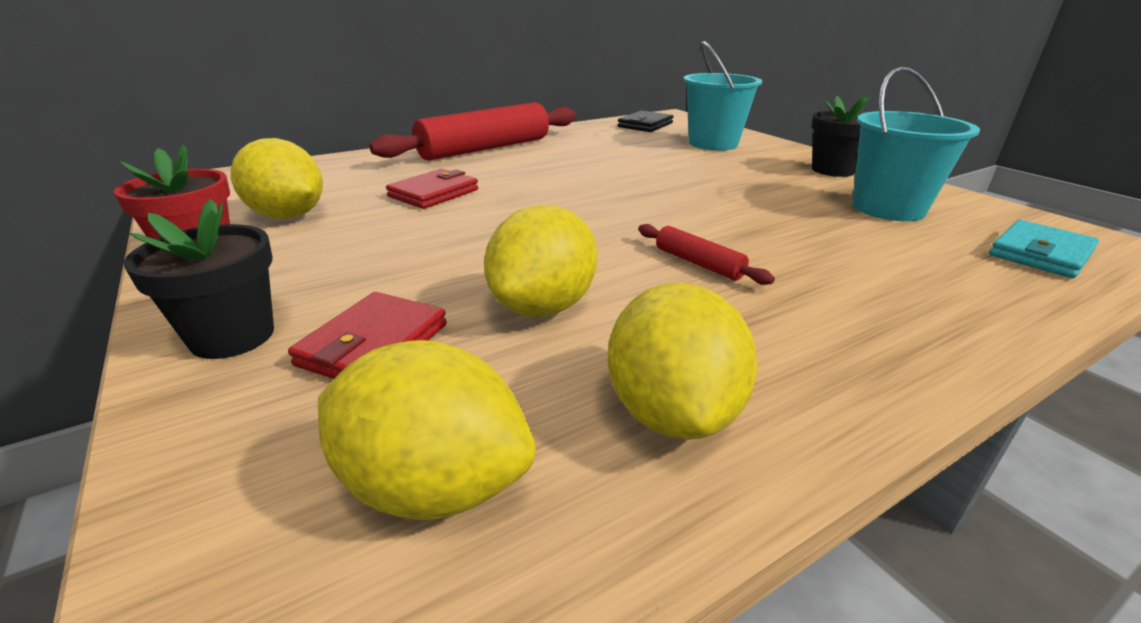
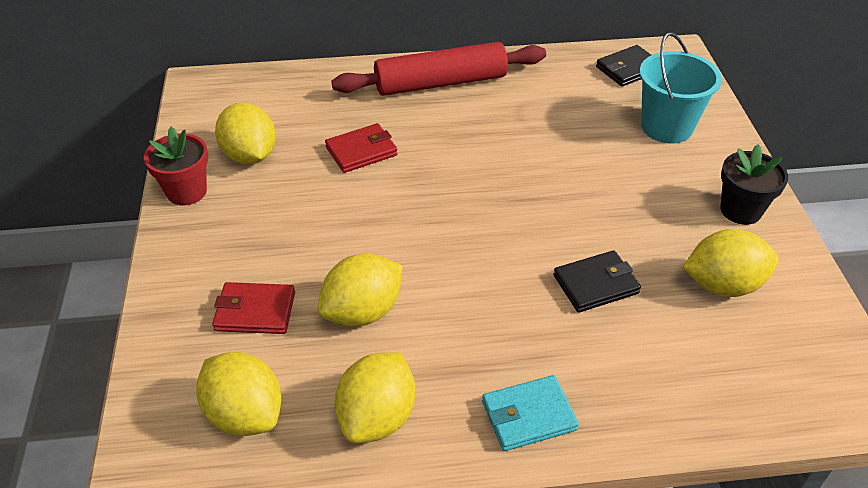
camera: 25 degrees right, 15 degrees up
(232, 336) = (188, 279): black flower pot -> none
(373, 344) = (255, 311): red wallet -> red wallet turned 45 degrees clockwise
(698, 263) = (495, 302): red rolling pin -> none
(782, 230) = (596, 284): none -> black wallet
(888, 208) = (722, 285): turquoise bucket -> yellow lemon
(1040, 254) = (781, 383): turquoise wallet -> turquoise wallet (528, 415)

